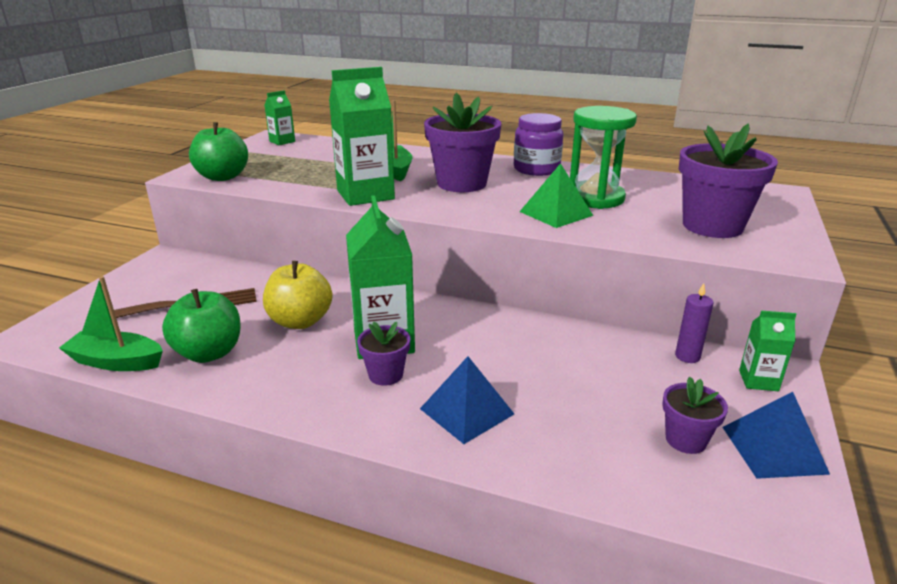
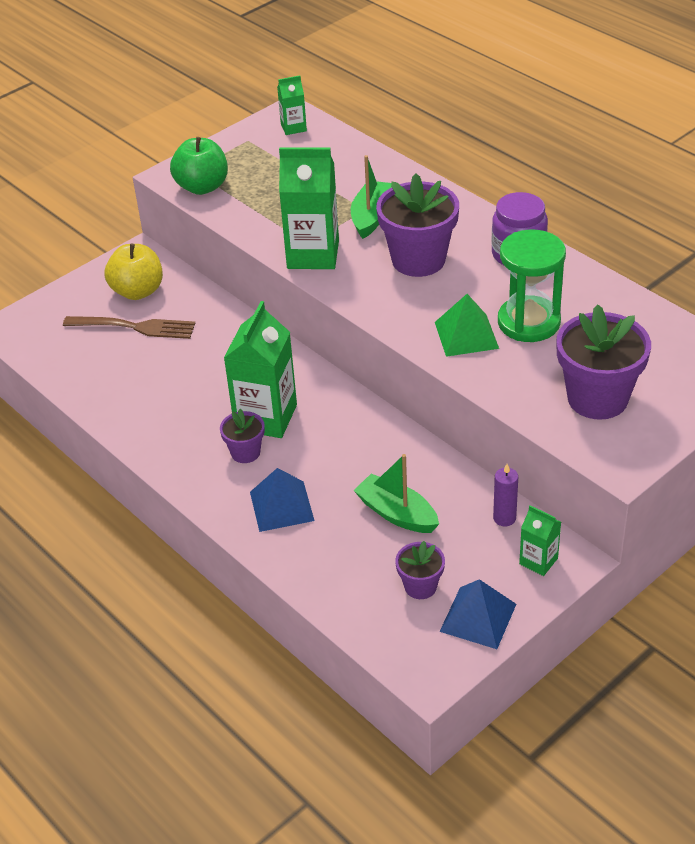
camera: 30 degrees right, 15 degrees up
(116, 362) = (61, 374): green boat -> green boat (397, 513)
(209, 353) = (129, 386): green apple -> none
(300, 321) = (213, 374): yellow apple -> yellow apple (138, 291)

